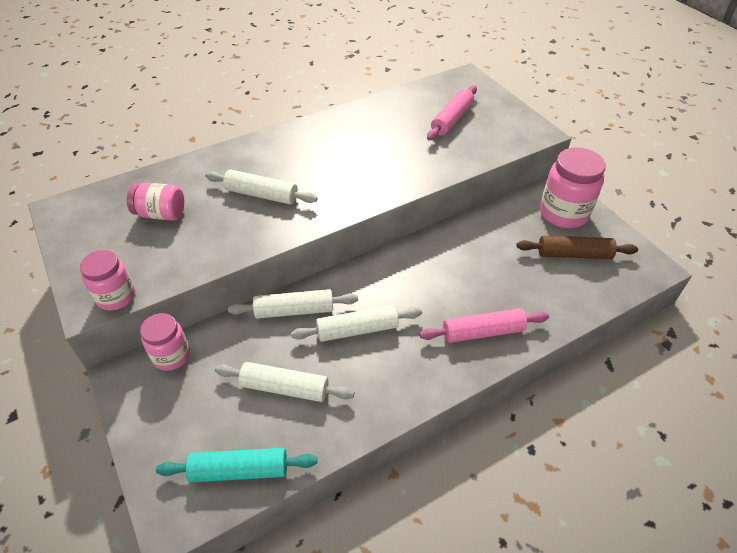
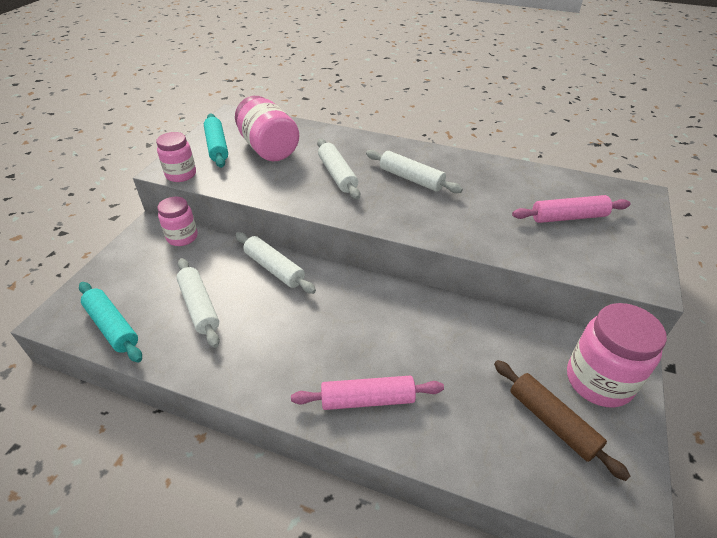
camera: 50 degrees right, 5 degrees down
(104, 247) = (217, 146): none -> turquoise rolling pin
(161, 214) = (268, 148): pink jar -> pink jar, size x1.61
(357, 330) = (289, 313): white rolling pin -> white rolling pin (411, 179)
(483, 332) = (367, 399): pink rolling pin -> pink rolling pin turned 45 degrees counterclockwise

